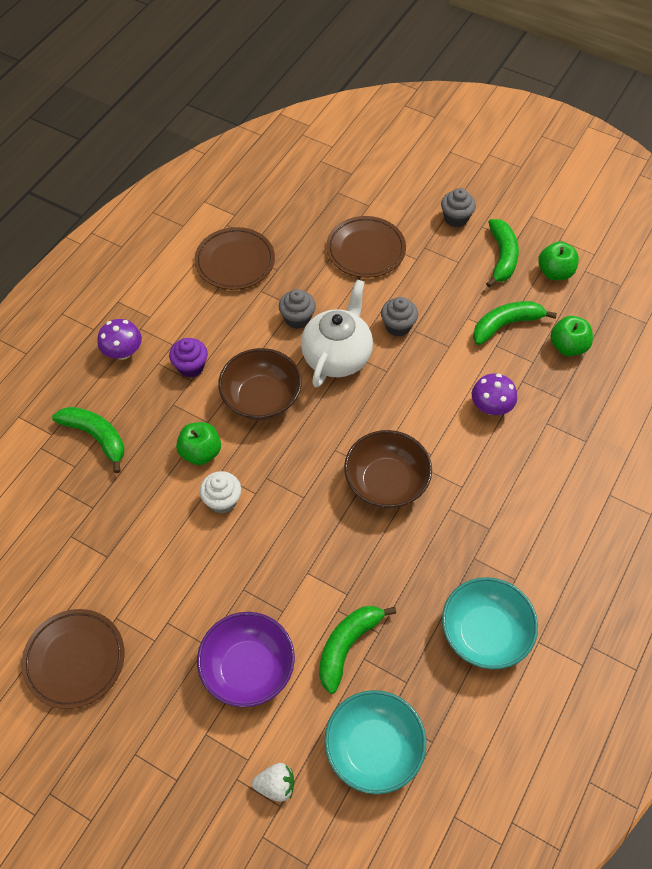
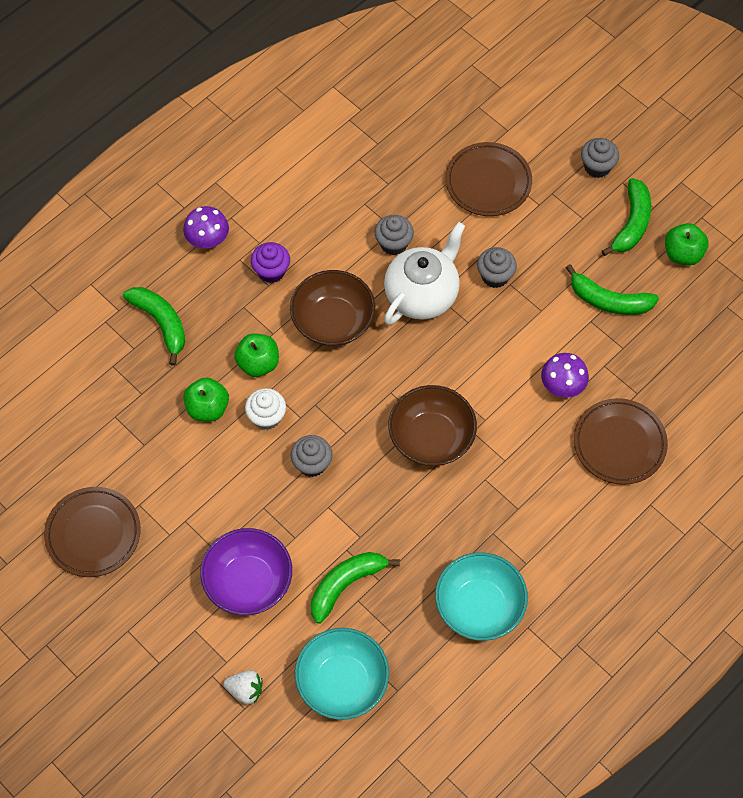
camera: 15 degrees right, 5 degrees up
(235, 262) = (347, 165): brown plate -> brown plate (619, 444)
(279, 535) = (312, 464): none -> grey cupcake
(506, 325) = (609, 301): green banana -> green banana turned 150 degrees counterclockwise
(568, 346) = (666, 340): green apple -> green apple (207, 408)

